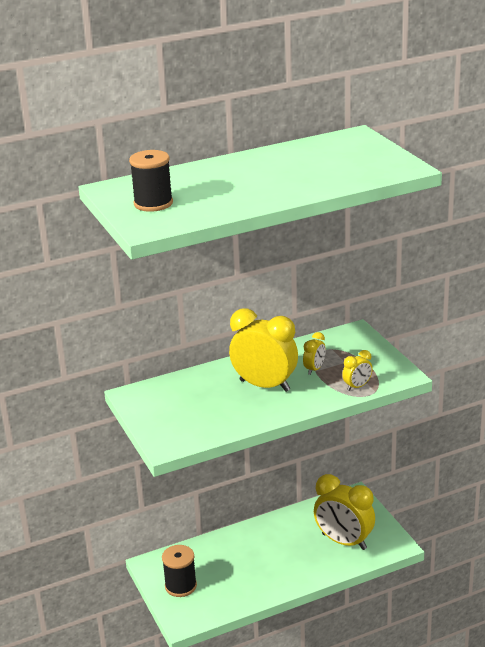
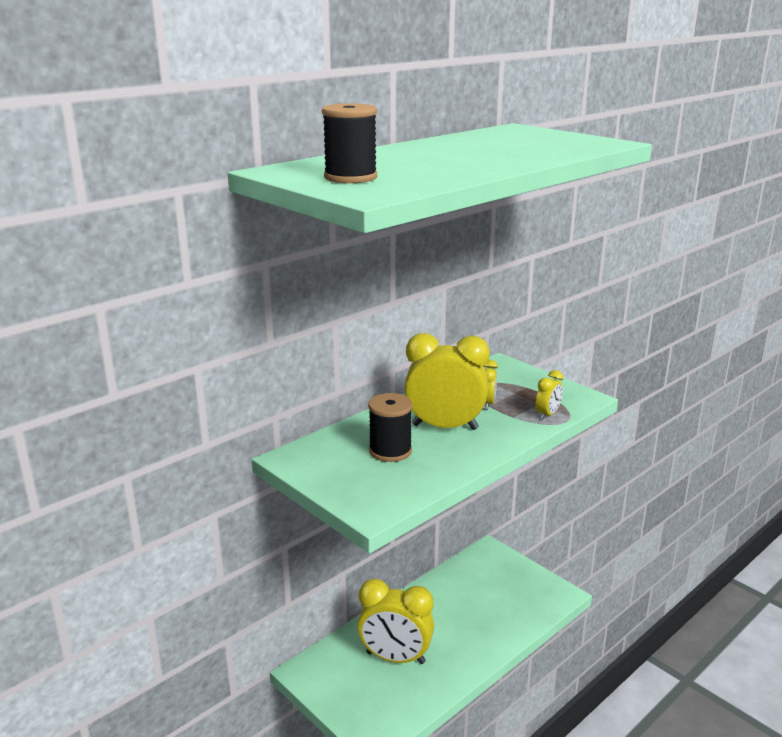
camera: 20 degrees left, 5 degrees down
(180, 586) = (351, 691): black spool -> black spool (390, 451)
(344, 541) = (506, 601): yellow clock -> yellow clock (395, 658)

